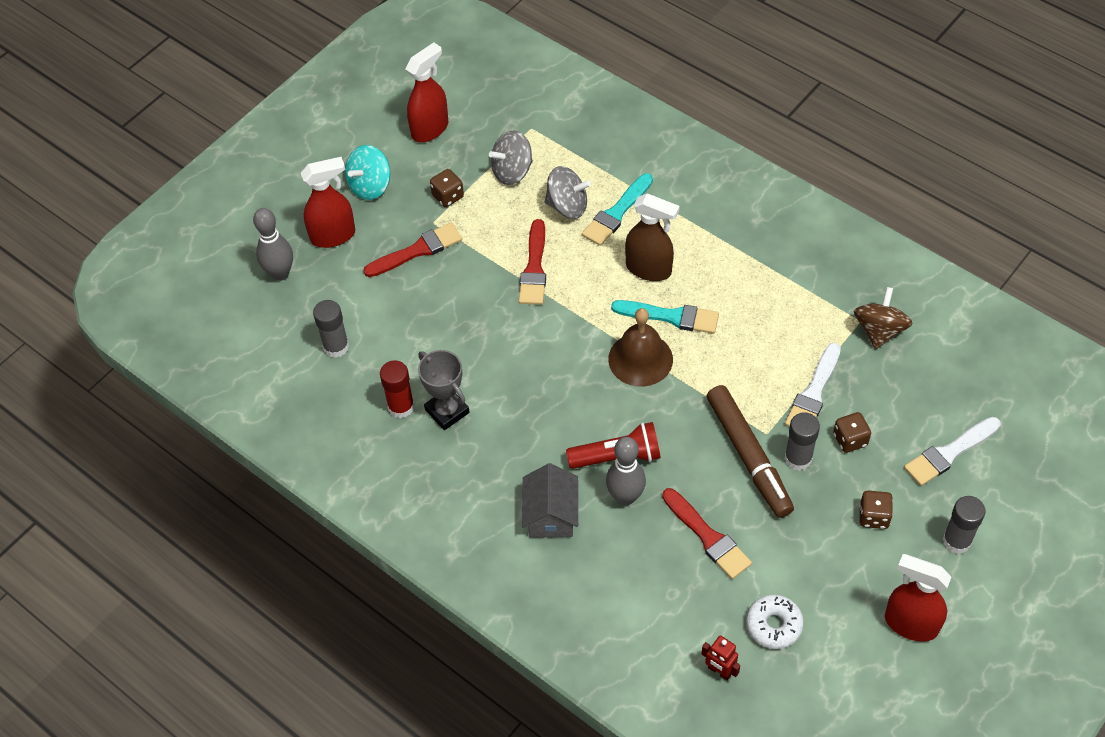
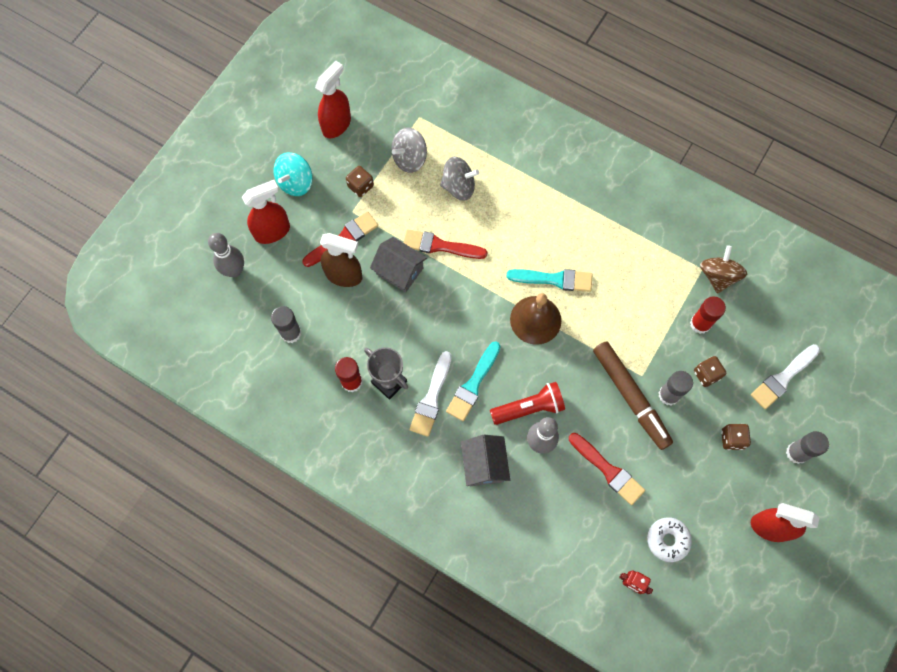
camera: 10 degrees left, 15 degrees up
(480, 291) = (399, 271): none -> grey house
(534, 268) = (440, 246): red brush -> red brush turned 105 degrees clockwise
(617, 213) = (499, 189): turquoise brush -> turquoise brush (473, 384)
(649, 269) = (531, 238): brown spray bottle -> brown spray bottle (344, 275)
(813, 393) = (674, 336): white brush -> white brush (431, 398)
(849, 382) = (700, 323): none -> red glue stick

